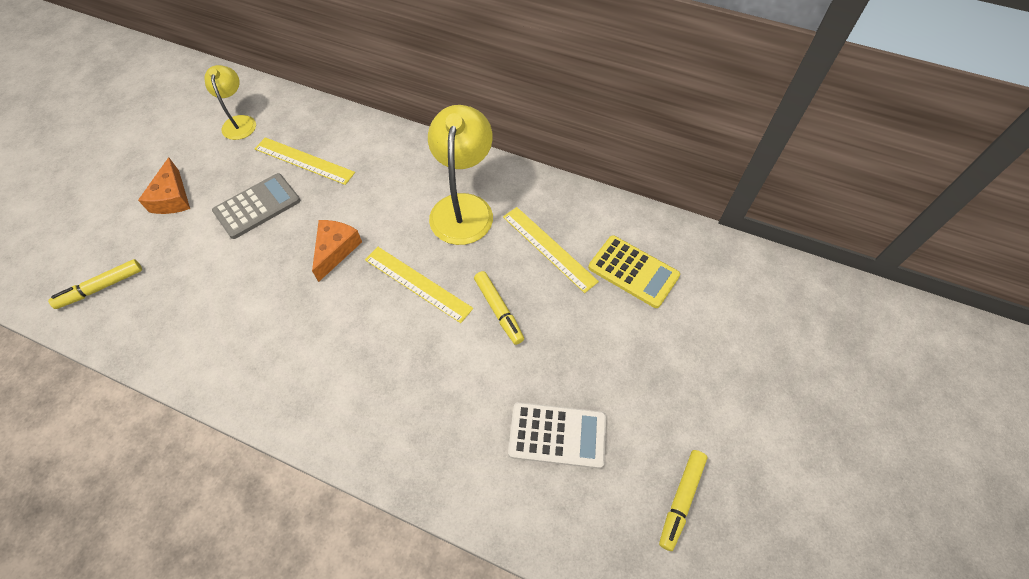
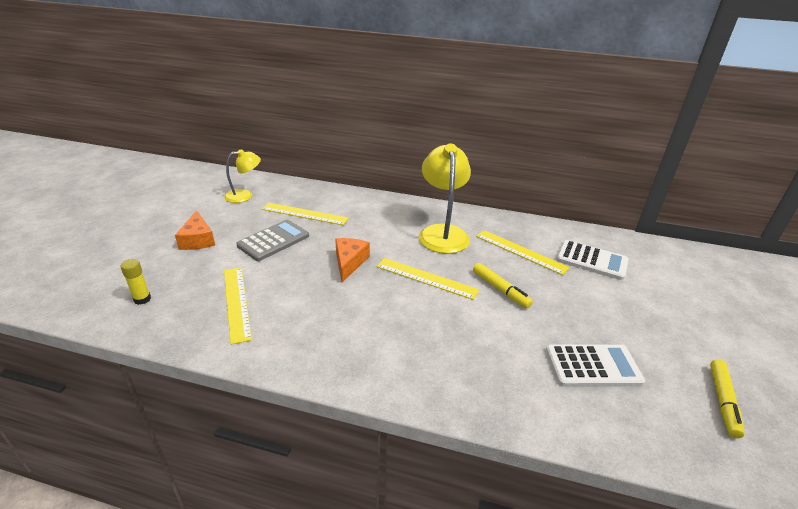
camera: 10 degrees left, 25 degrees down
(101, 287) = (142, 299): yellow marker -> yellow glue stick
(197, 302) = (236, 302): none -> yellow ruler
(239, 122) = (245, 195): yellow lamp -> yellow lamp turned 90 degrees clockwise
(633, 271) = (591, 260): yellow calculator -> white calculator

